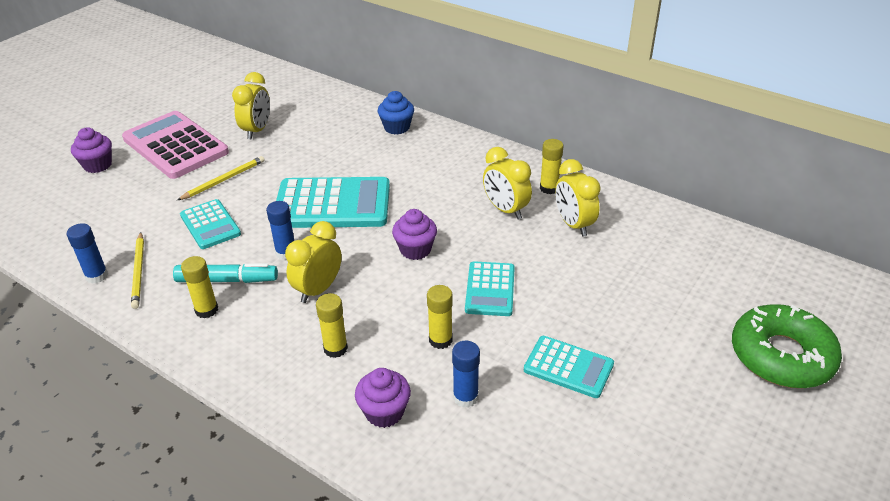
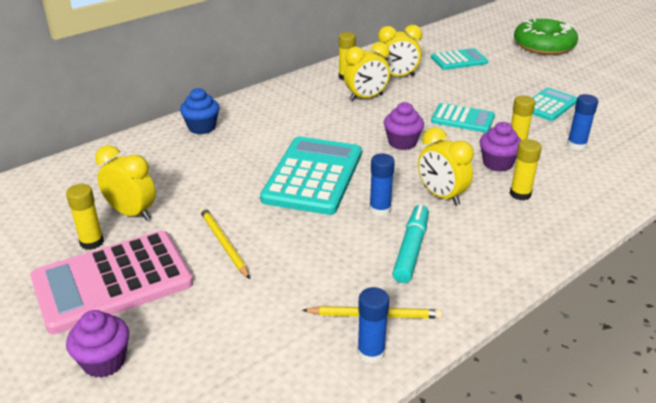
camera: 75 degrees left, 5 degrees down
(206, 310) = (455, 265): yellow glue stick -> yellow glue stick (92, 242)
(210, 225) = (308, 257): turquoise calculator -> turquoise calculator (459, 60)
(384, 412) = (592, 179): purple cupcake -> purple cupcake (497, 163)

